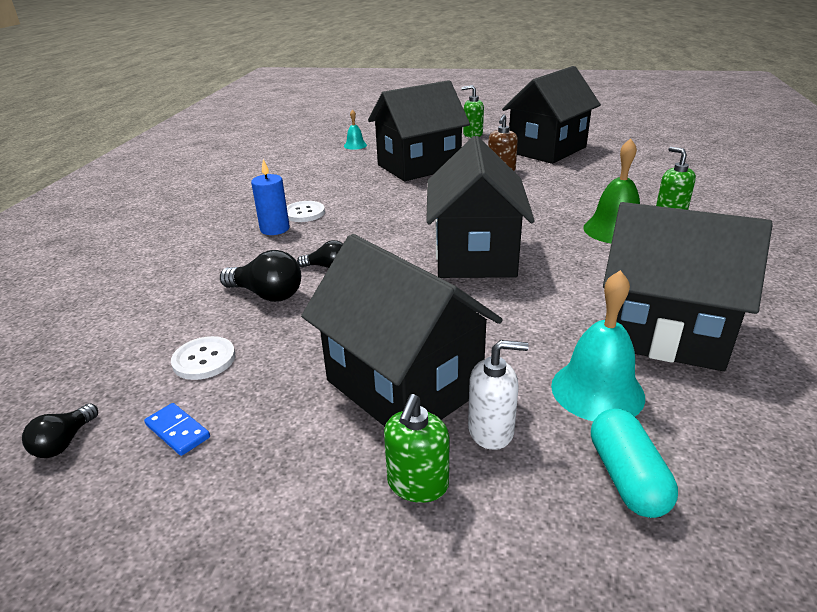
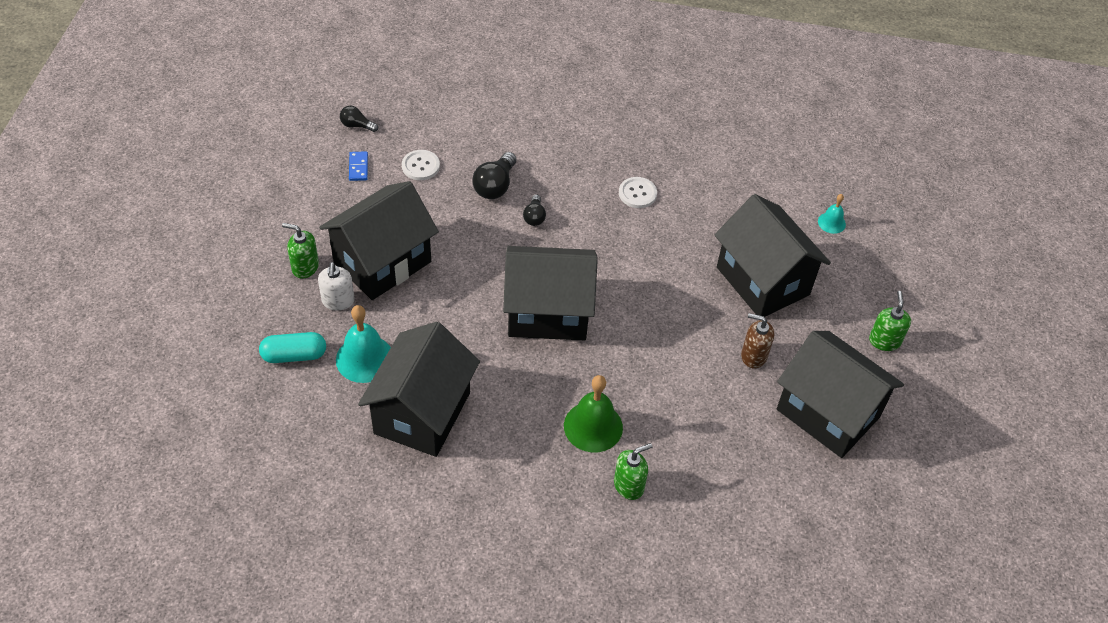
camera: 85 degrees right, 20 degrees up
(178, 431) = (358, 167): blue domino -> blue domino turned 45 degrees counterclockwise
(275, 229) = (604, 177): blue candle -> none

